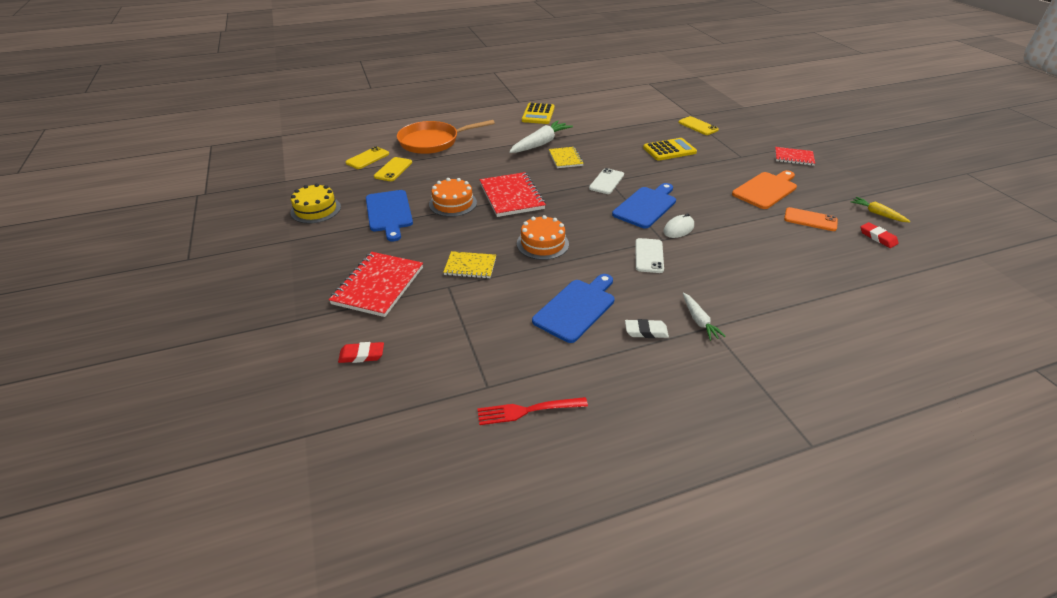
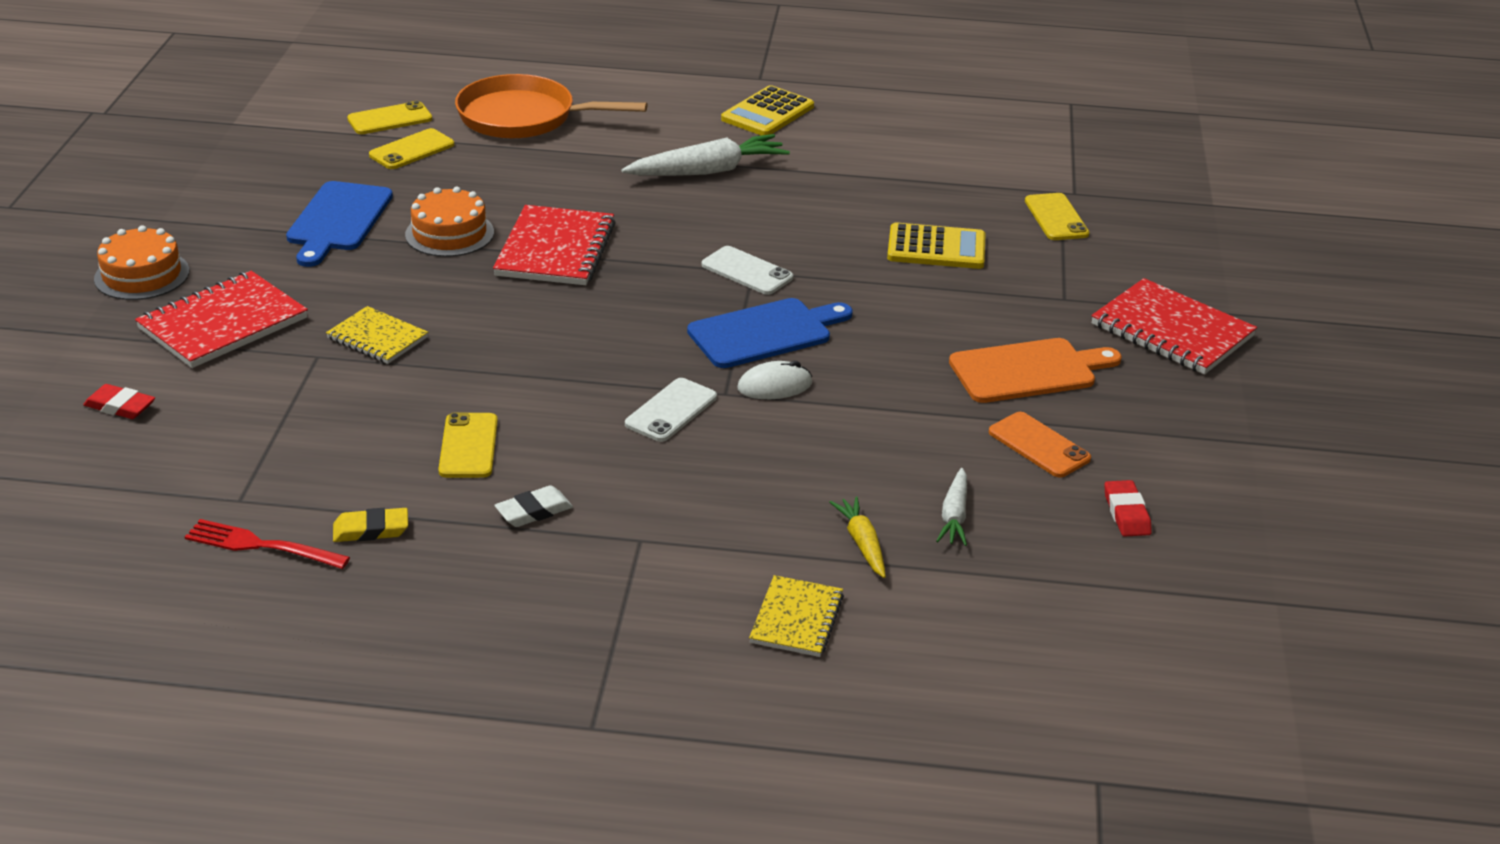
camera: 25 degrees right, 5 degrees down
(316, 209) = (236, 184): yellow cake -> none
(542, 244) = (522, 339): orange cake -> orange cake (142, 275)
(565, 159) = (721, 211): yellow notebook -> yellow notebook (797, 619)
(576, 308) = (468, 446): blue cutting board -> yellow phone
(577, 375) = (371, 530): none -> yellow eraser
(606, 181) = (747, 271): white phone -> white phone turned 75 degrees clockwise
(646, 331) = (534, 511): white eraser -> white eraser turned 60 degrees counterclockwise
(699, 320) = (632, 525): white carrot -> white carrot (954, 516)
(793, 157) = (1171, 331): red notebook -> red notebook, size x1.66
(877, 214) = (1189, 476): yellow carrot -> yellow carrot (862, 544)

